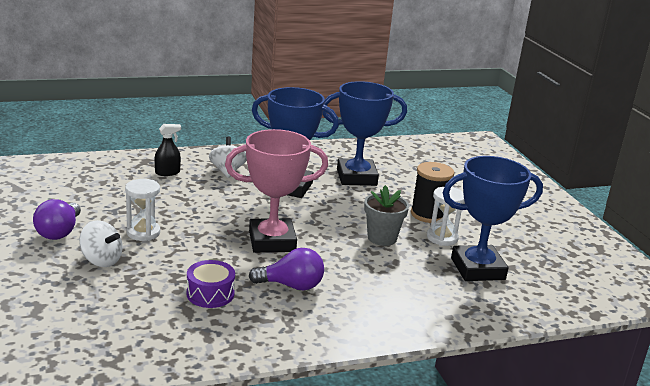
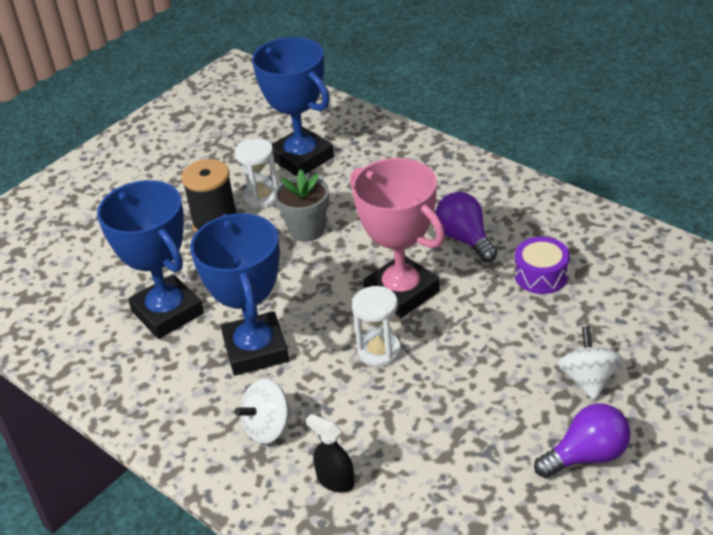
camera: 115 degrees left, 15 degrees up
(143, 233) = (501, 390): white hourglass -> white hourglass (379, 351)

